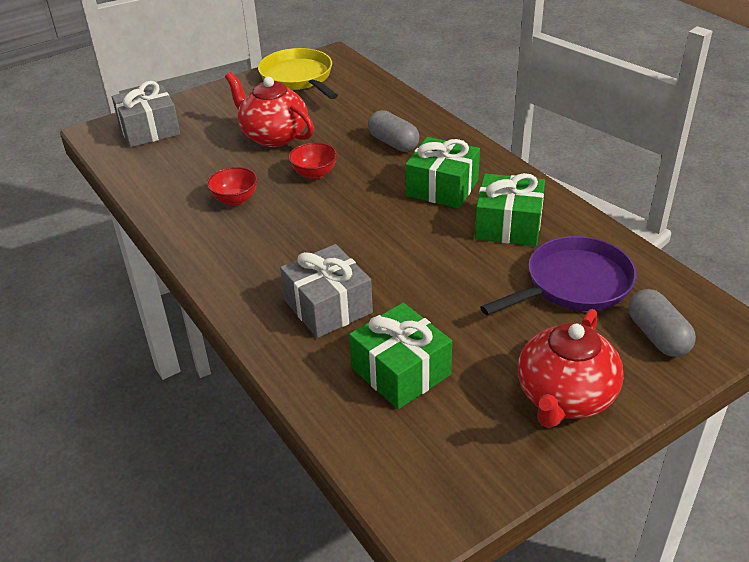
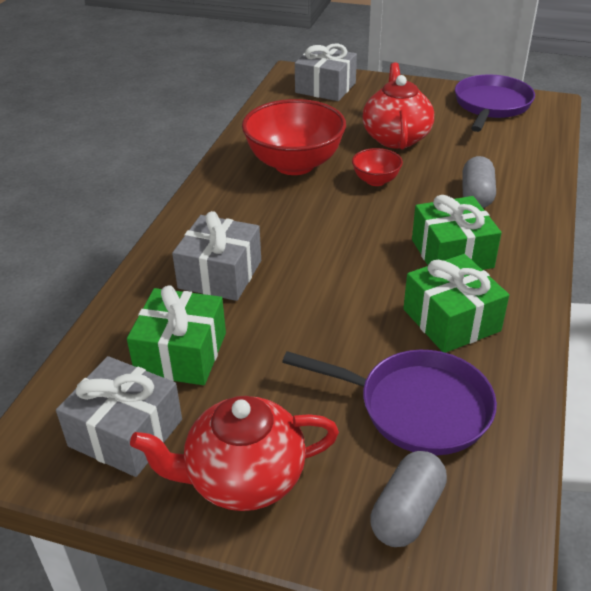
camera: 50 degrees right, 0 degrees up
(235, 199) = (294, 164): red bowl -> red bowl, size x2.09
(298, 78) = (491, 105): yellow pan -> purple pan
(460, 442) = (126, 433): none -> grey gift

